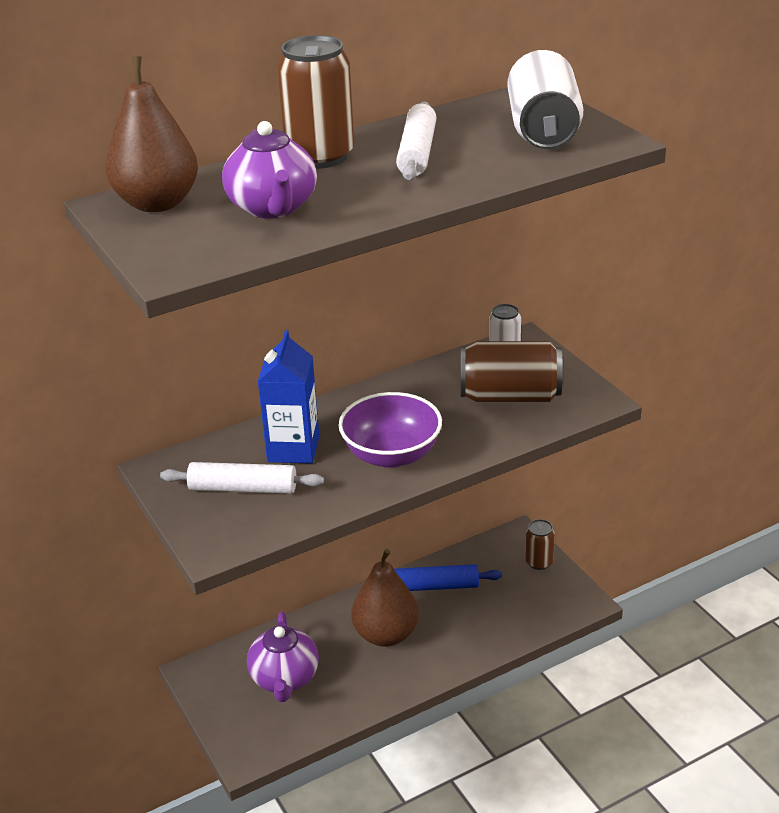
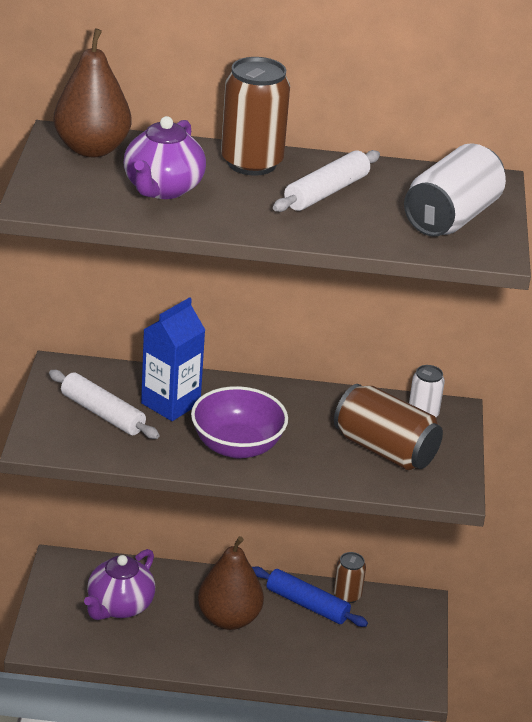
camera: 30 degrees right, 0 degrees up
(539, 562) = (415, 635): brown can -> brown can (347, 595)

